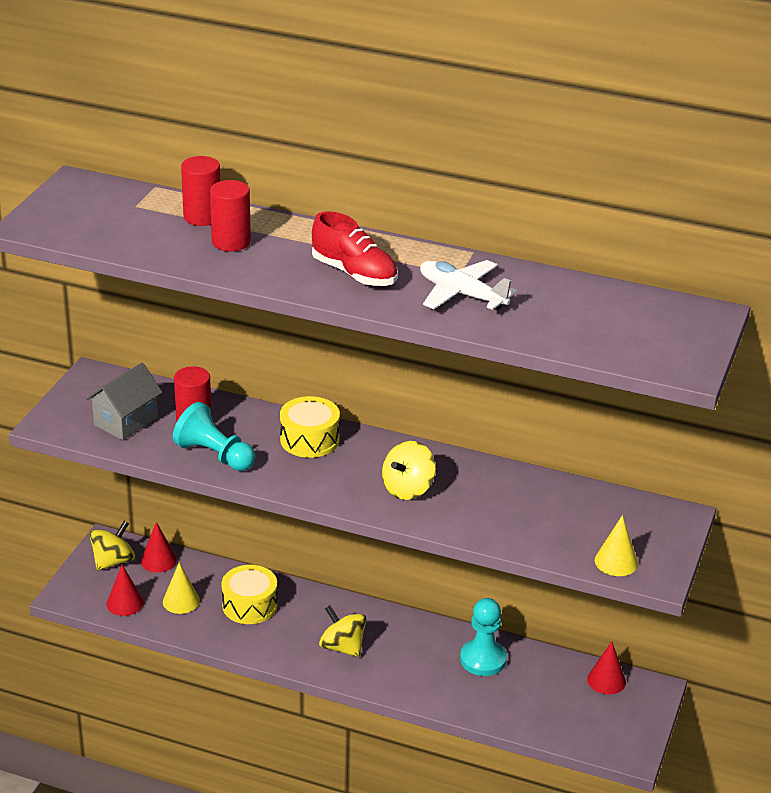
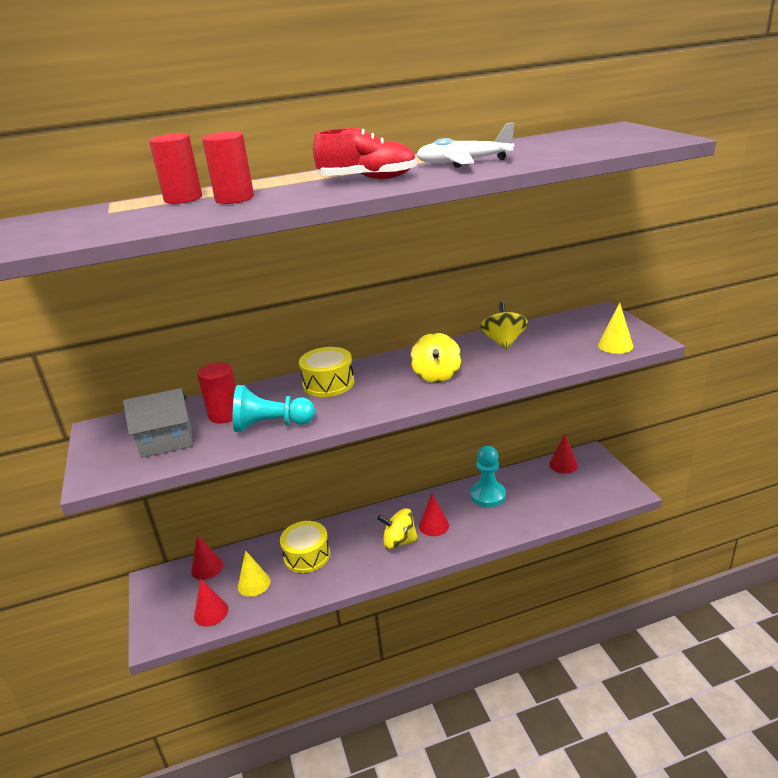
camera: 35 degrees left, 5 degrees down
(113, 561) = (171, 589): yellow spinning top -> yellow spinning top (503, 342)
(126, 421) = (167, 441): grey house -> grey house turned 75 degrees clockwise
(392, 653) = (434, 525): none -> red cone

